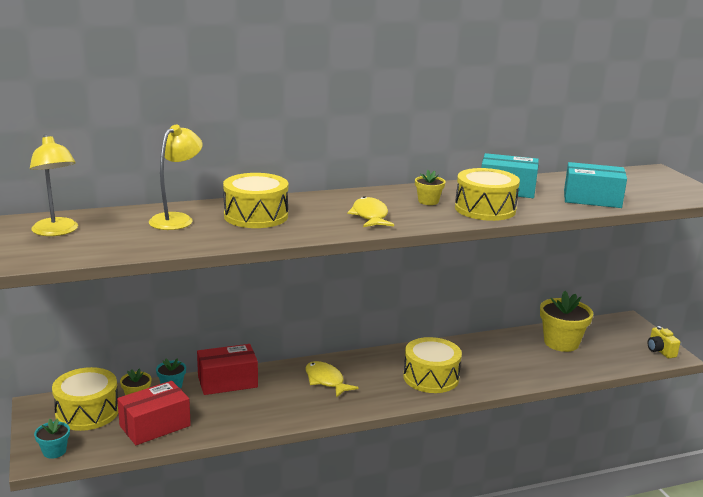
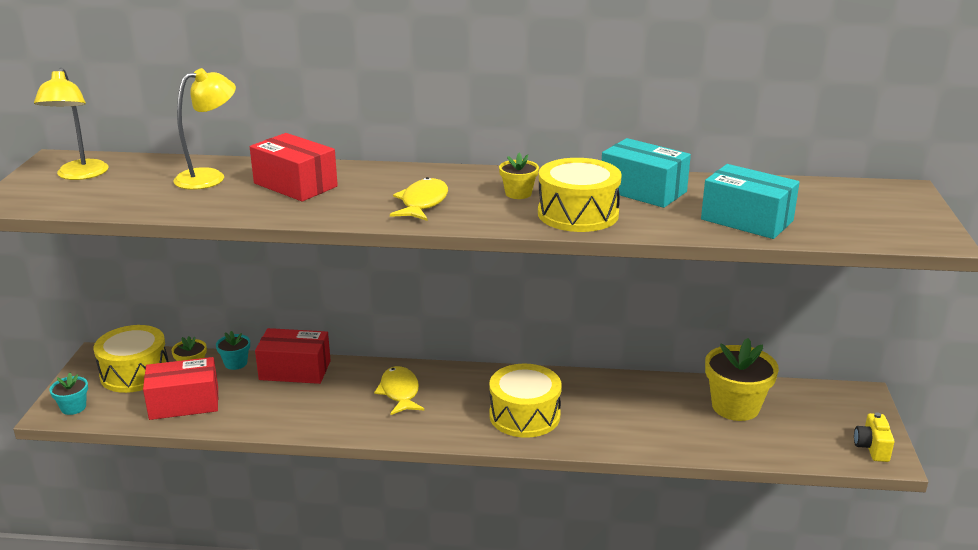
camera: 25 degrees right, 5 degrees up
(256, 216) = (295, 185): yellow drum -> red box

